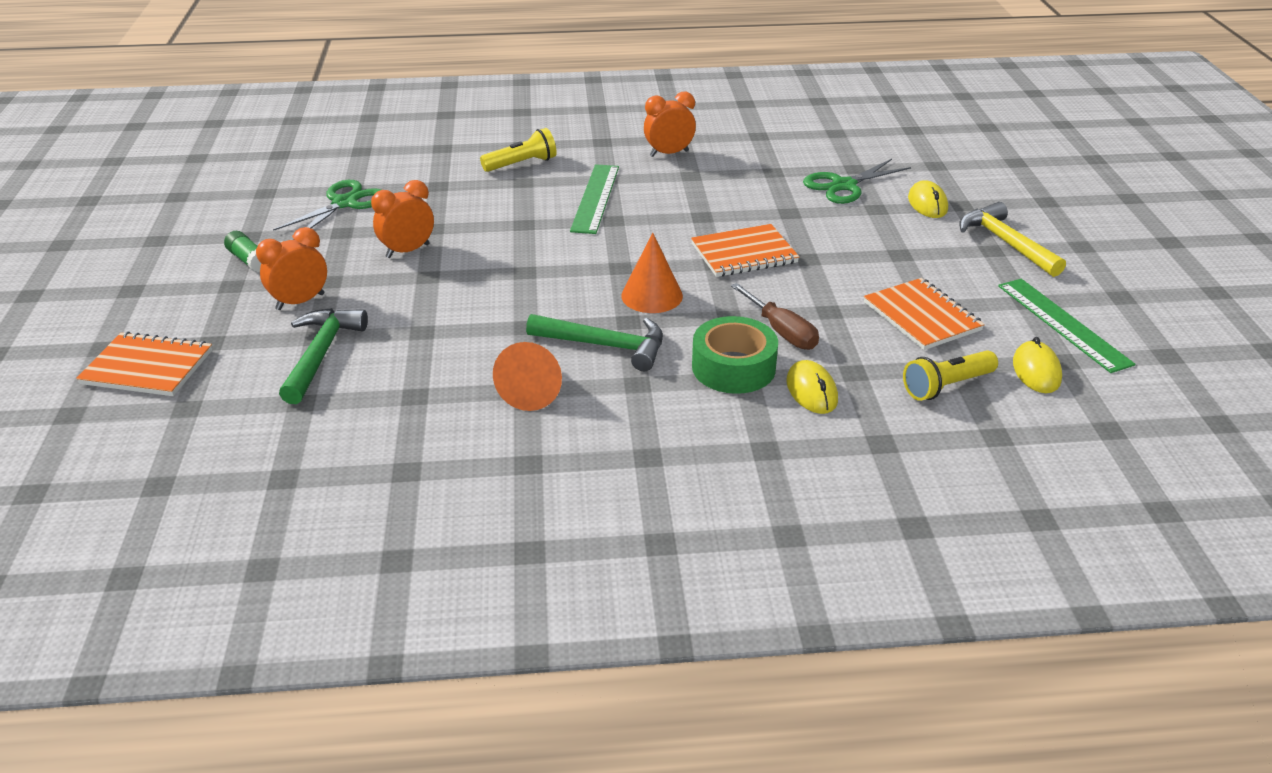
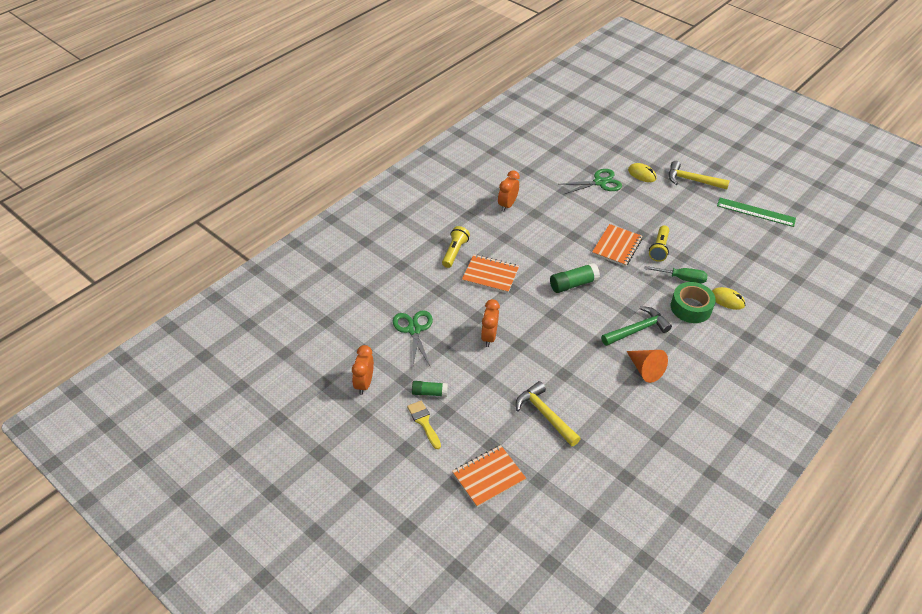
camera: 45 degrees left, 10 degrees up
(192, 280) = (424, 422): none -> yellow brush
(300, 302) = (491, 397): orange clock -> orange clock (364, 384)
(321, 354) = (545, 415): green hammer -> yellow hammer
(595, 198) = (517, 253): green ruler -> none
(608, 258) = (573, 284): none -> green glue stick
(652, 295) = (616, 292): orange cone -> none
(781, 331) = (682, 278): brown screwdriver -> green screwdriver
(843, 185) = (600, 182): green scissors -> green scissors turned 120 degrees counterclockwise
(922, 316) = (713, 238): orange notebook -> orange notebook (490, 275)
(946, 386) = (760, 267): yellow flashlight -> yellow flashlight (659, 249)
(1036, 371) = (774, 241): yellow mouse -> none

